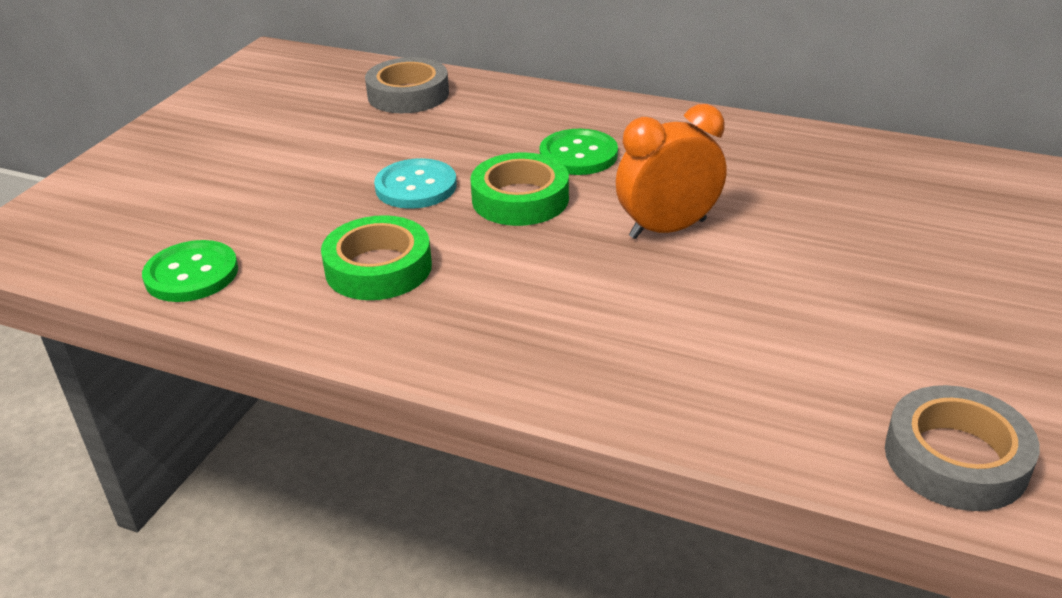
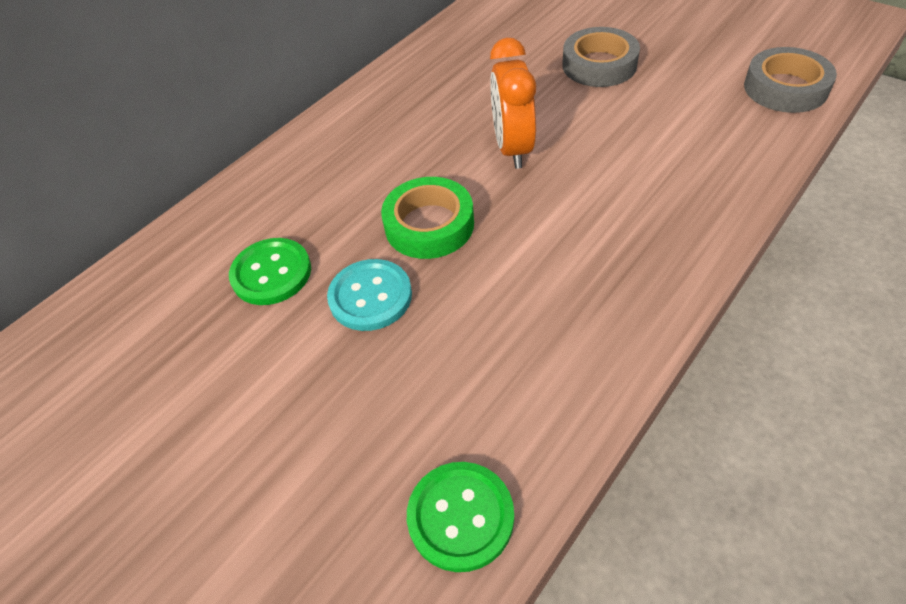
camera: 70 degrees left, 15 degrees up
(378, 268) = (506, 340): green tape -> none
(408, 94) = (170, 283): grey tape -> grey tape (599, 65)
(578, 155) = (373, 177): green button -> green button (271, 273)

